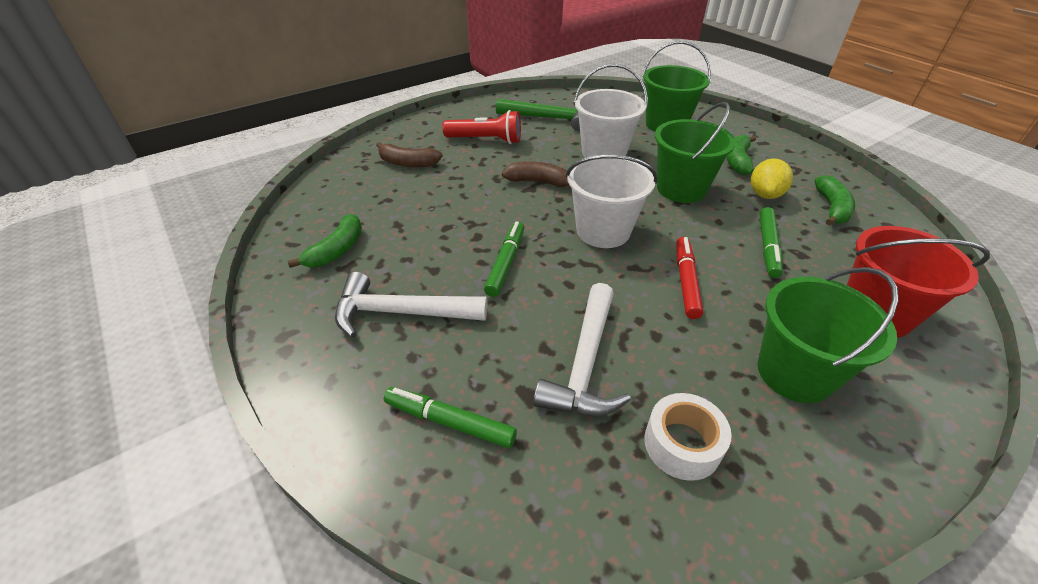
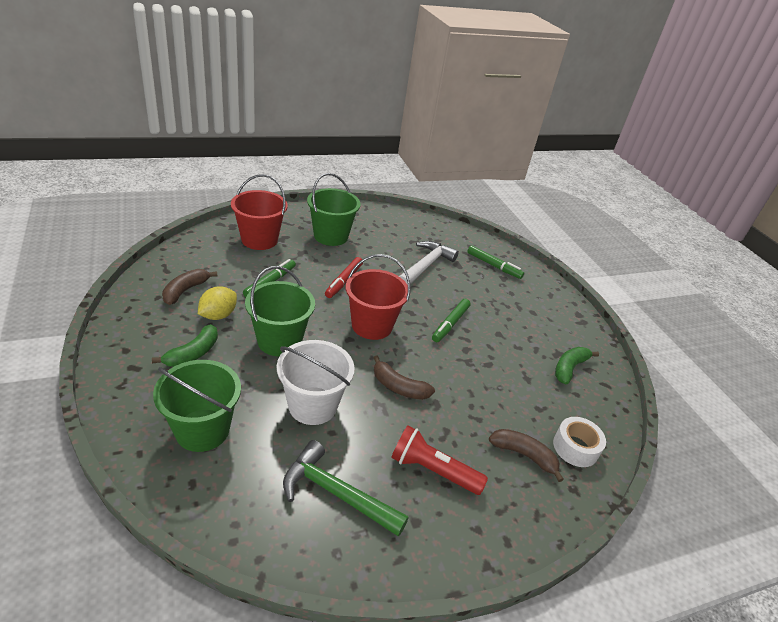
camera: 170 degrees left, 5 degrees down
(400, 313) = (519, 314): white hammer -> none
(603, 231) = (372, 325): white bucket -> red bucket
(682, 444) = (400, 234): white tape -> white tape (575, 448)
(831, 208) = (185, 291): green banana -> brown banana

